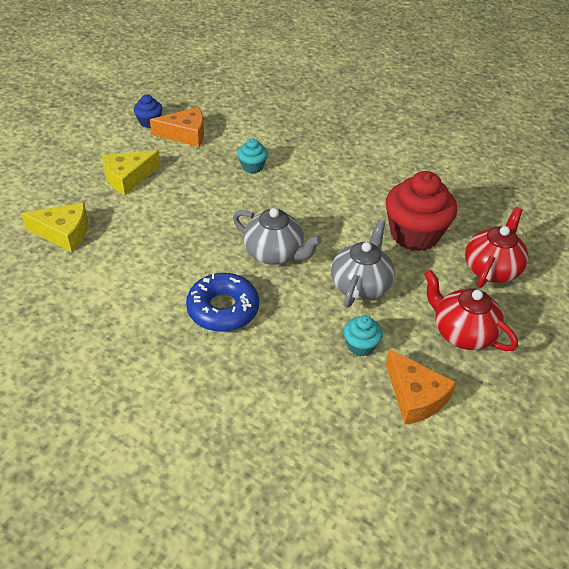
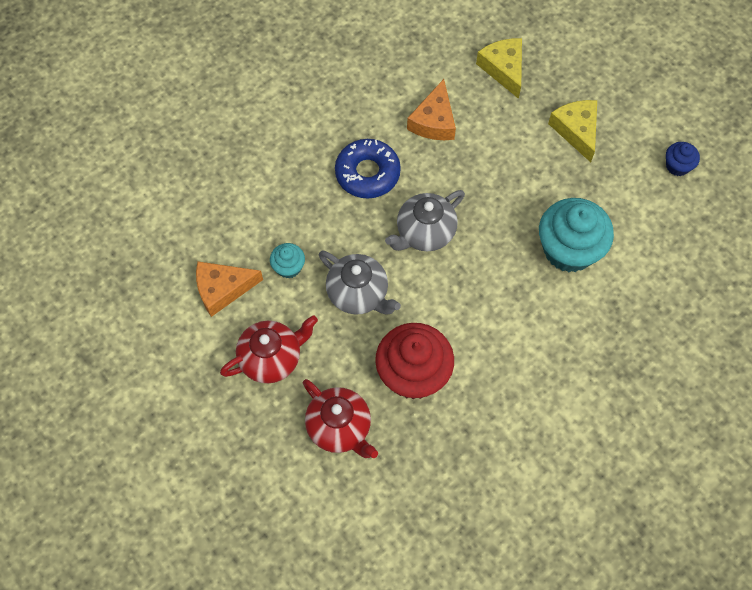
camera: 110 degrees right, 20 degrees up
(64, 233) = (503, 69): yellow cheese -> yellow cheese turned 135 degrees clockwise
(185, 134) = (646, 197): orange cheese -> orange cheese (434, 121)
(252, 167) = (569, 249): turquoise cupcake -> turquoise cupcake, size x2.09

